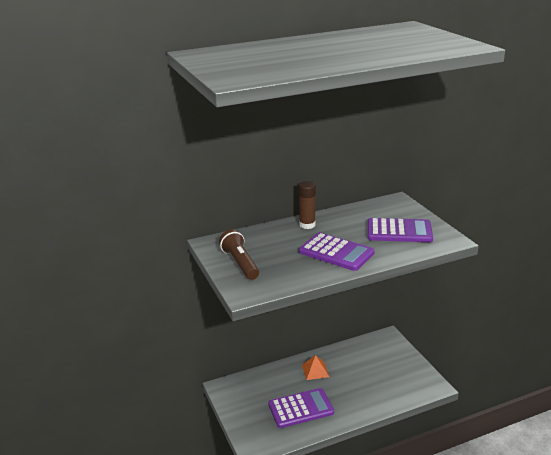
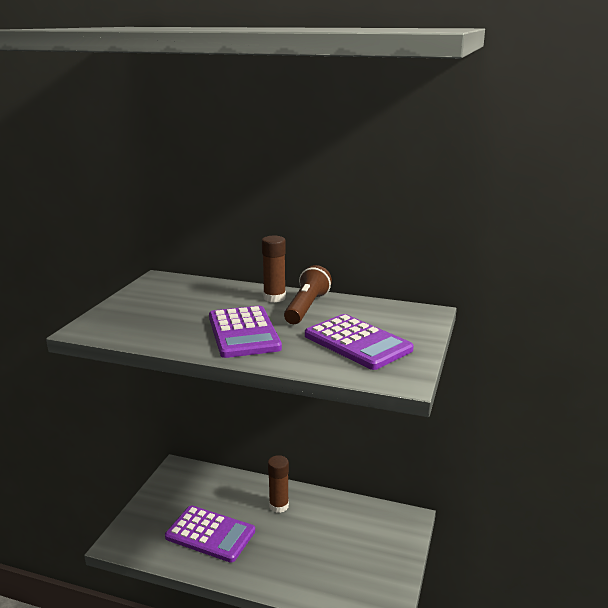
camera: 40 degrees right, 5 degrees down
(240, 263) = (142, 304): brown flashlight -> brown flashlight (306, 307)
(315, 370) = (279, 506): orange pyramid -> brown glue stick

